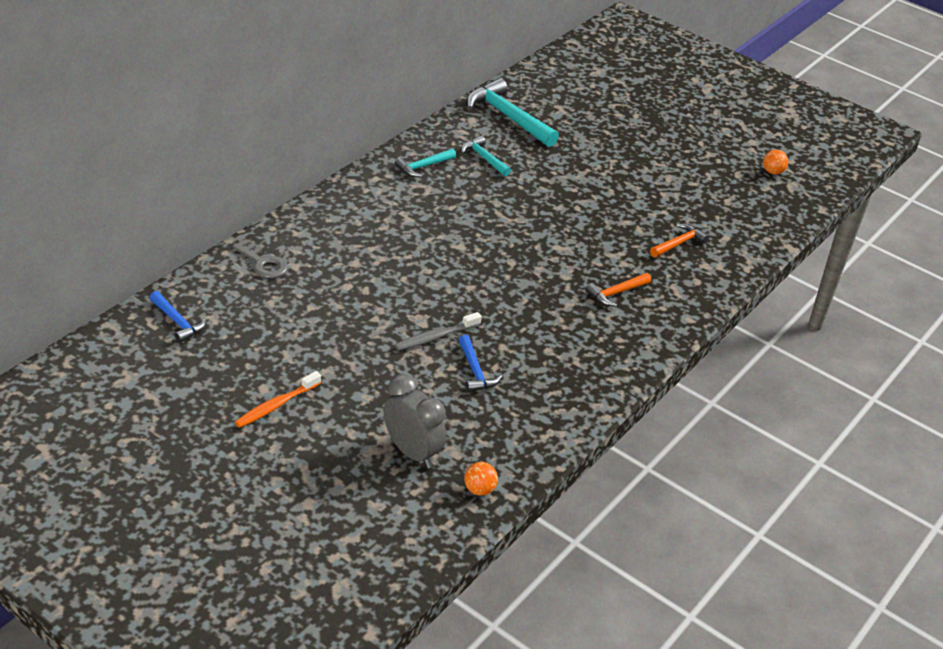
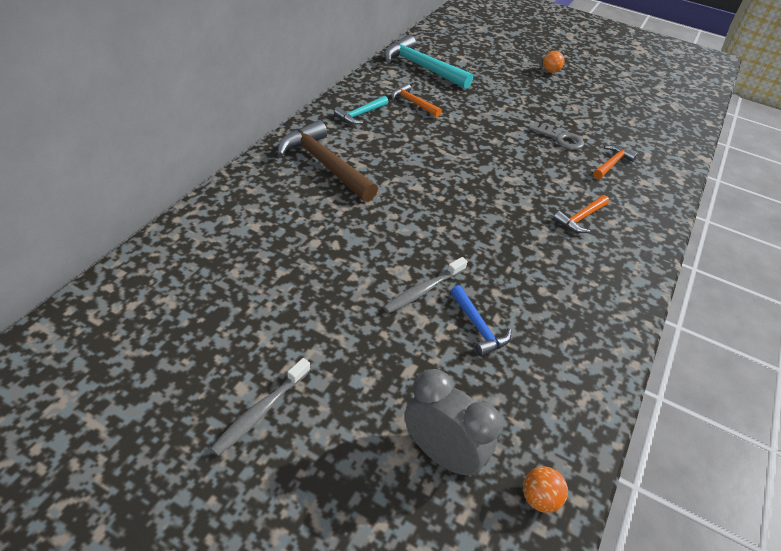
camera: 10 degrees left, 5 degrees up
(177, 322) = (126, 311): blue hammer -> none
(263, 263) = (220, 227): grey key -> grey key (560, 139)
(276, 405) = (260, 411): orange toothbrush -> grey toothbrush
(373, 215) = (324, 165): none -> brown hammer
(484, 158) = (413, 103): turquoise hammer -> orange hammer
(772, 172) = (654, 95): orange ball -> orange ball (550, 71)

